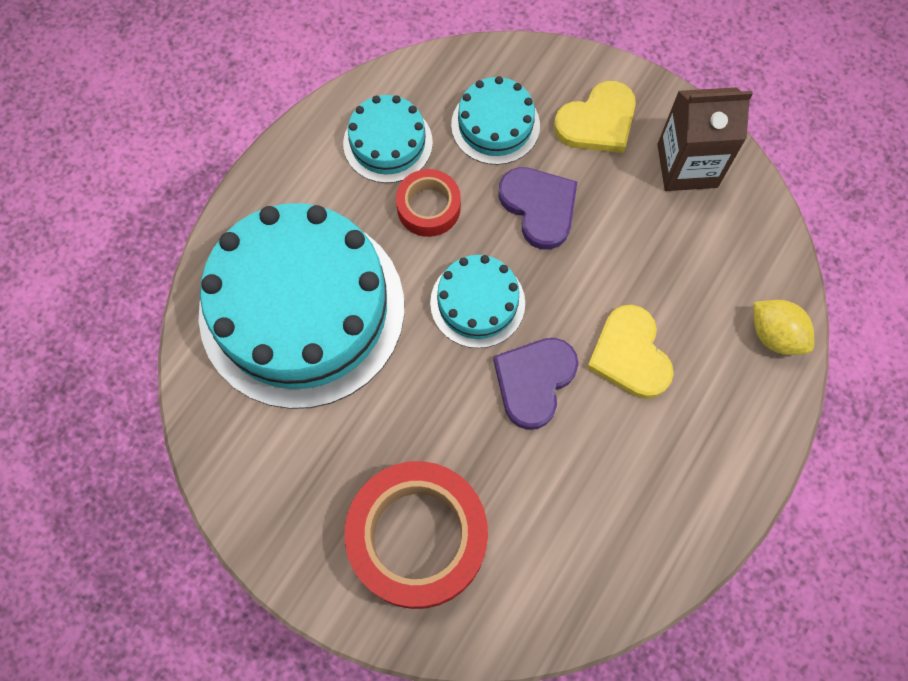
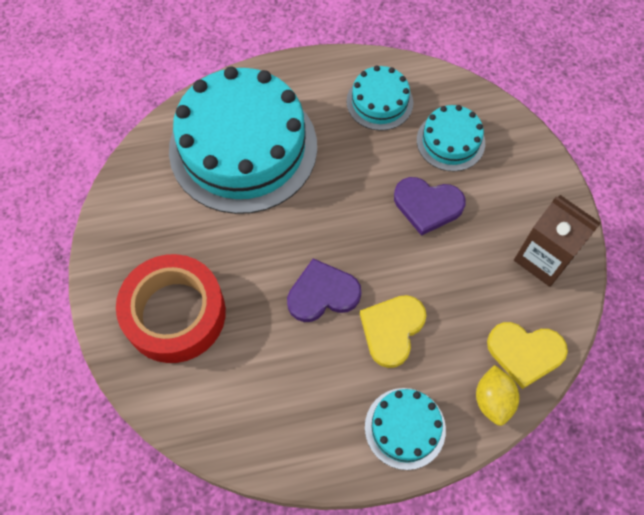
camera: 45 degrees right, 5 degrees down
(428, 207) = (365, 153): red tape -> none
(477, 303) = (337, 225): turquoise cake -> turquoise cake (405, 428)
(539, 207) = (427, 205): purple heart -> purple heart turned 90 degrees clockwise
(597, 122) = (514, 189): yellow heart -> yellow heart (525, 353)

